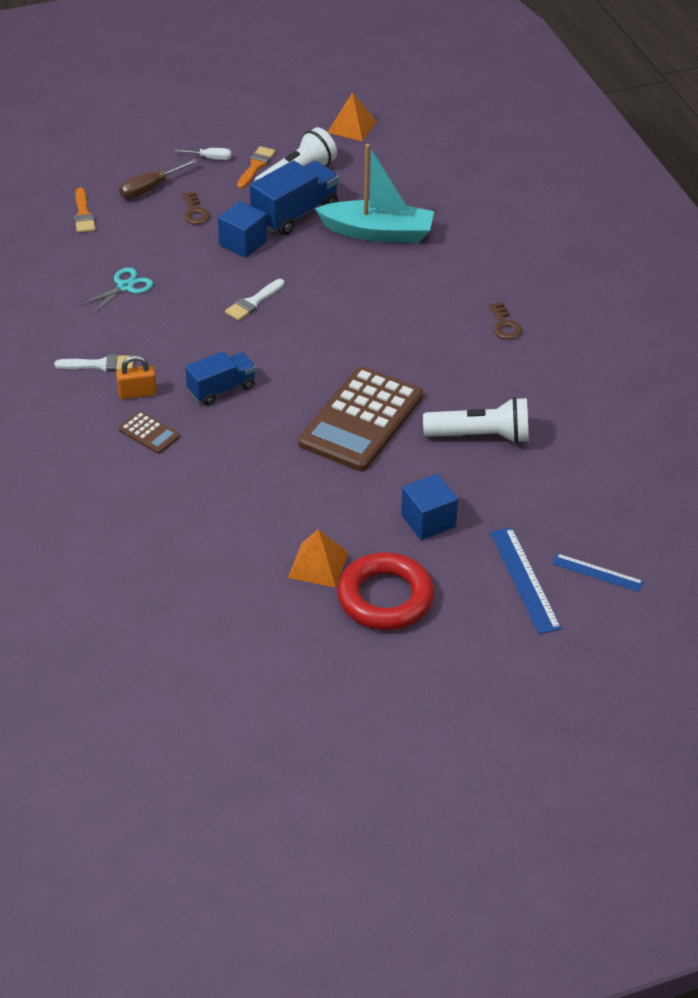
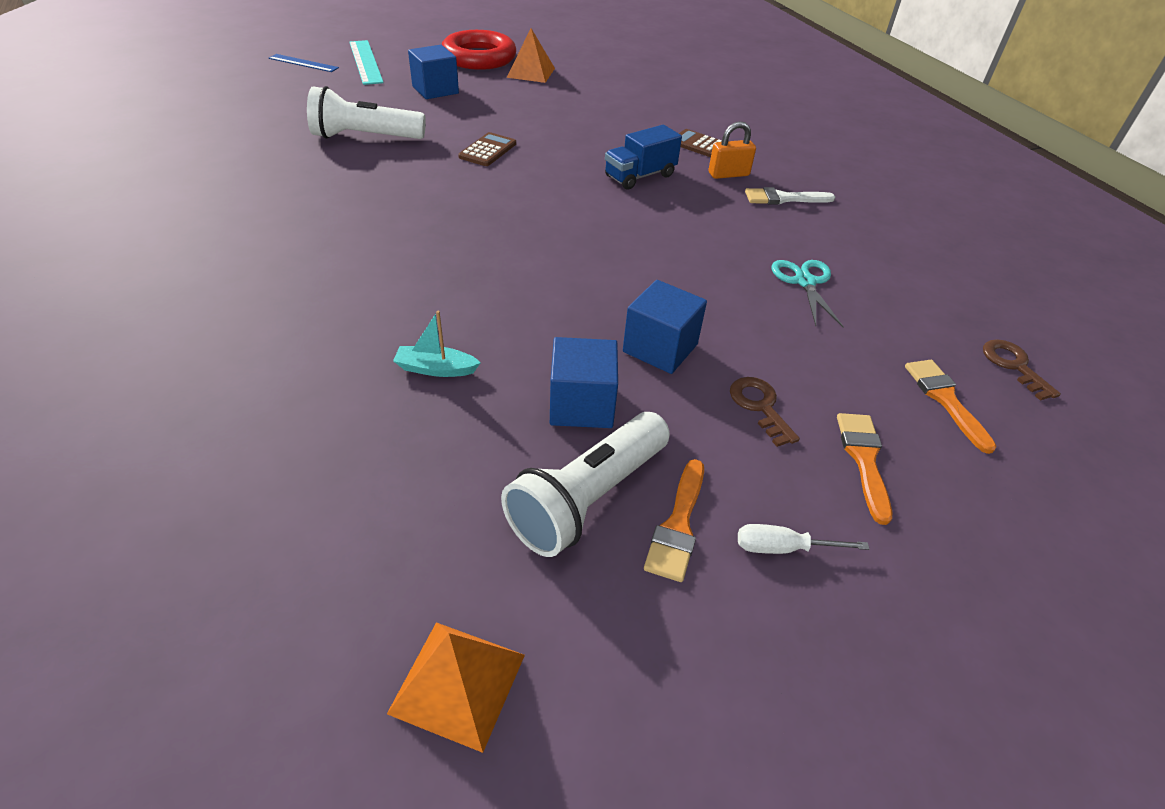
camera: 175 degrees right, 0 degrees up
(125, 287) = (805, 282): turquoise scissors -> turquoise scissors turned 135 degrees clockwise
(150, 188) = (864, 459): brown screwdriver -> orange brush
(253, 302) = (624, 262): white brush -> none
(295, 214) = (581, 405): blue truck -> blue cube
(361, 420) = (487, 150): brown calculator -> brown calculator, size x0.43
(378, 232) = (436, 369): turquoise boat -> turquoise boat, size x0.42
(504, 325) = (286, 233): brown key -> brown key (1014, 366)
(524, 580) = (365, 62): blue ruler -> turquoise ruler

